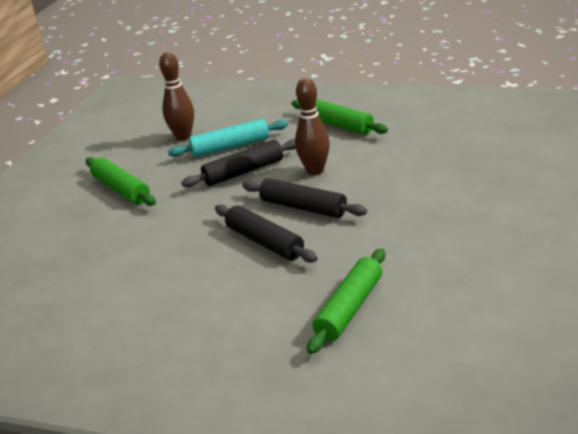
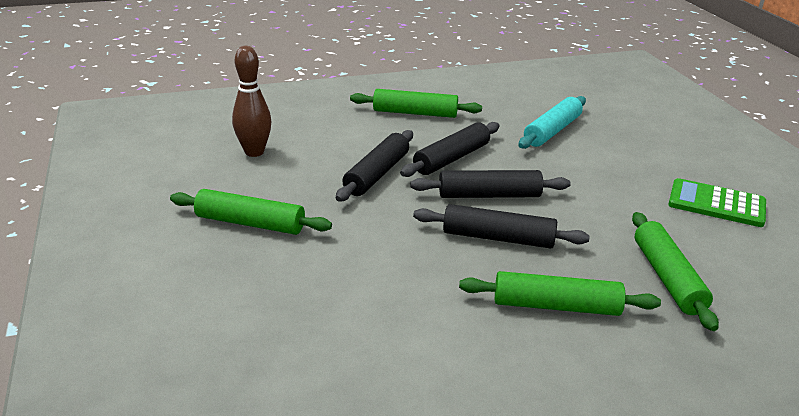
camera: 40 degrees left, 0 degrees up
(230, 147) = (326, 153): turquoise rolling pin -> turquoise rolling pin (552, 131)
(237, 302) = (556, 306): none -> green rolling pin
(315, 171) = (451, 158): brown bowling pin -> black rolling pin
(490, 263) = (716, 204): none -> green calculator

